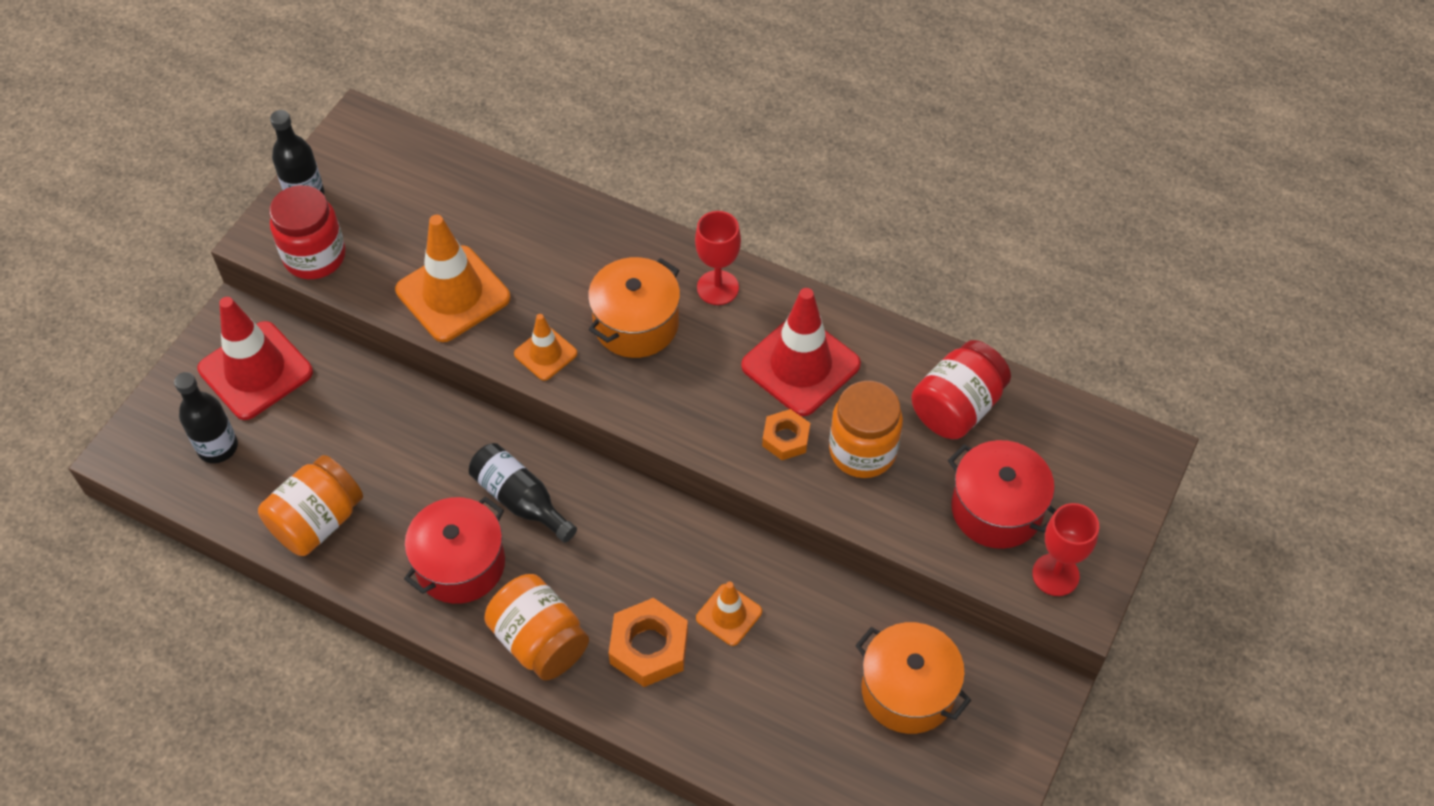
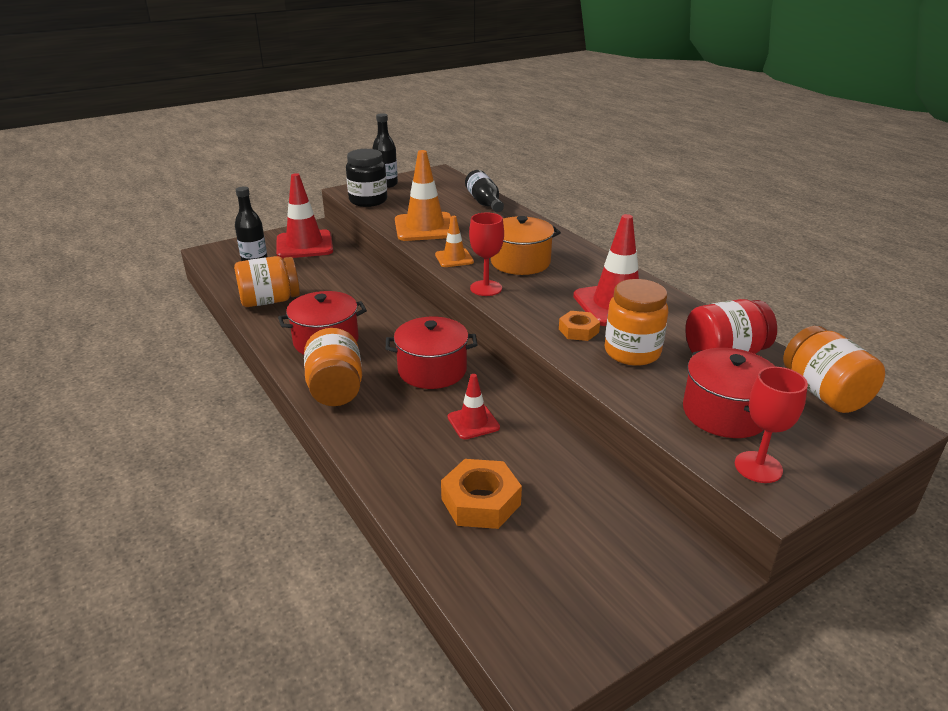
camera: 30 degrees right, 25 degrees down
(315, 256) = (368, 201): red jar -> black jar
(520, 500) = (389, 328): black bottle -> black bottle (484, 202)
(627, 552) = (432, 370): none -> red pot
(649, 647) = (402, 418): orange nut -> orange nut (481, 501)
(717, 288) = (586, 263): red goblet -> red goblet (486, 288)
(729, 615) = (473, 422): orange traffic cone -> red traffic cone
(908, 690) = (581, 517): orange pot -> none
(1074, 429) = (824, 393): none -> orange jar

